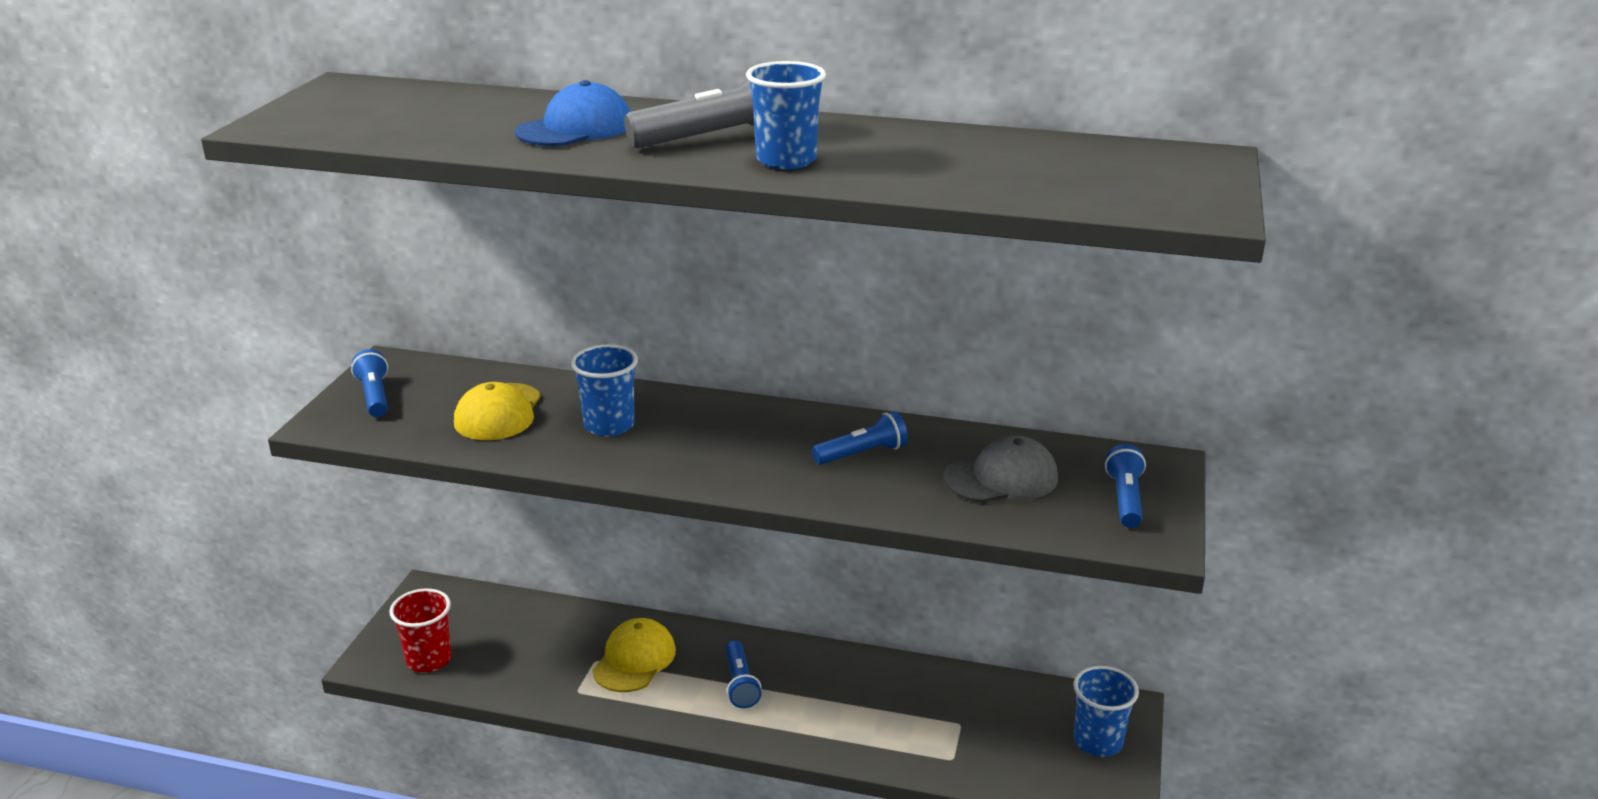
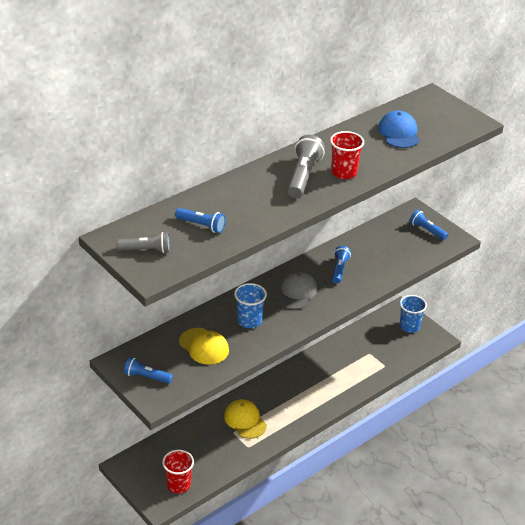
camera: 55 degrees left, 10 degrees up
(336, 107) = (146, 250): none -> grey flashlight
(575, 128) = (251, 202): blue cap -> blue cap (399, 133)
(740, 684) = (291, 398): blue flashlight -> blue flashlight (201, 225)
(786, 160) = (344, 172): blue cup -> red cup
(1001, 478) = (388, 248): grey cap -> grey cap (296, 292)

